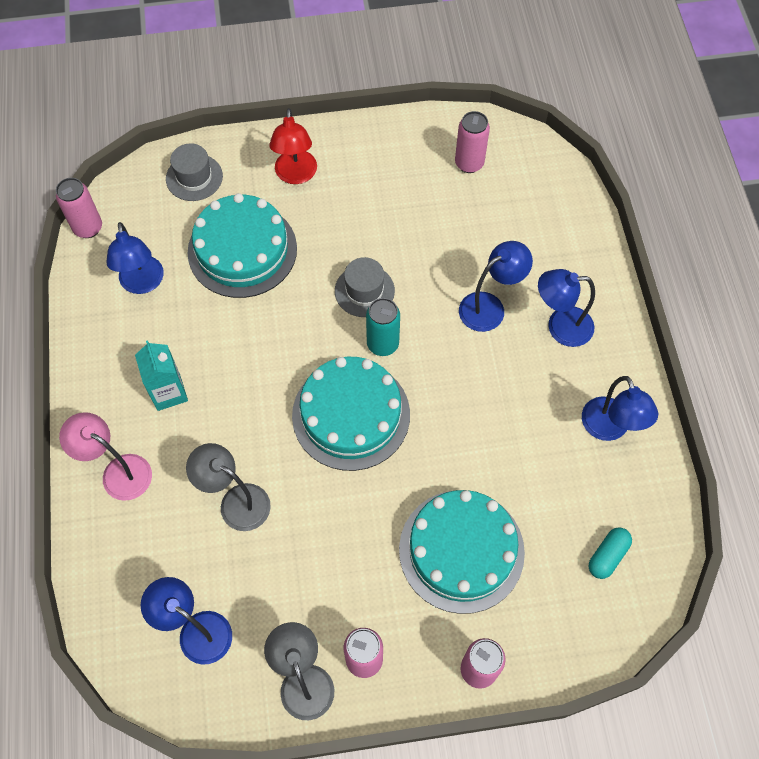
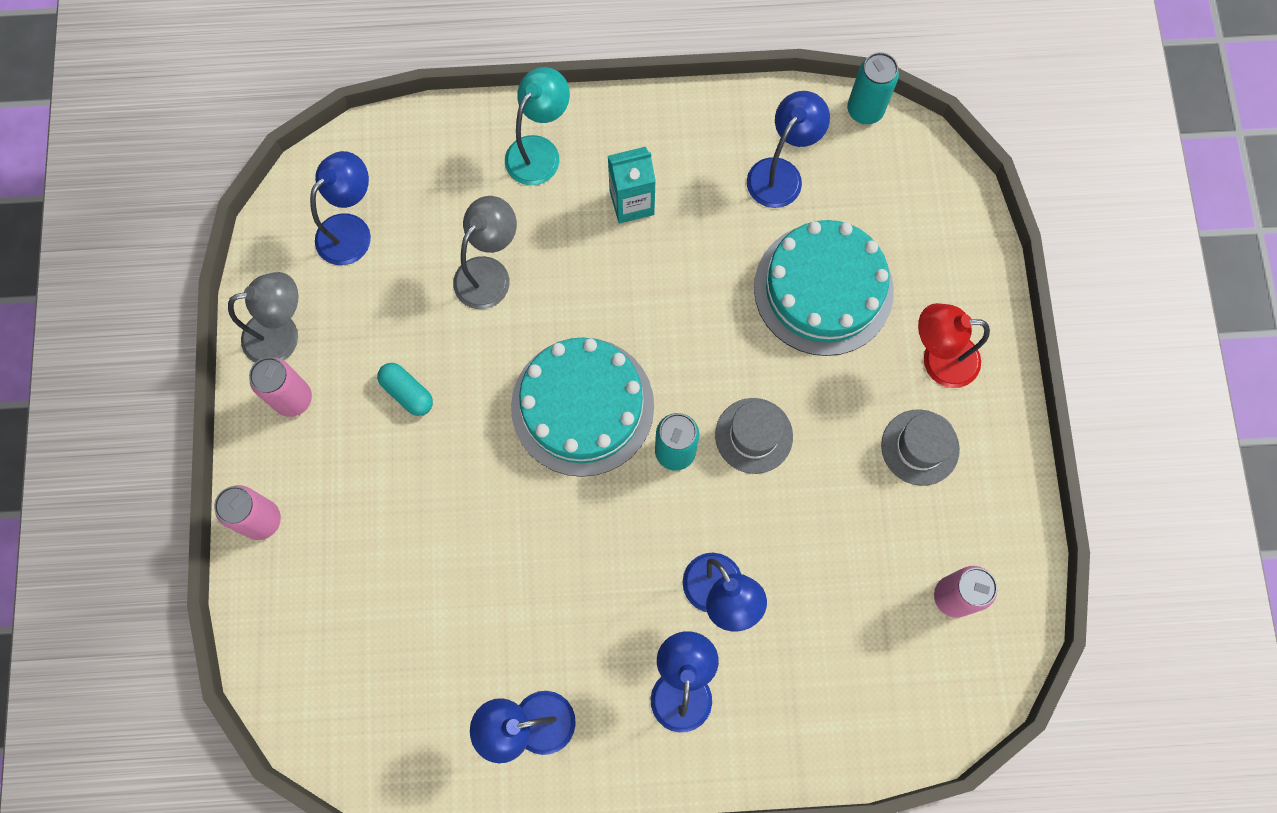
camera: 95 degrees right, 10 degrees up
(88, 228) = (865, 110): pink can -> turquoise can
(118, 472) = (539, 151): pink lamp -> turquoise lamp
(143, 283) = (781, 173): blue lamp -> blue lamp turned 135 degrees clockwise
(194, 177) = (938, 233): grey hat -> grey hat (920, 447)
(461, 550) = (398, 518): turquoise cake -> none
(607, 556) = (367, 692): turquoise capsule -> turquoise capsule (407, 393)

